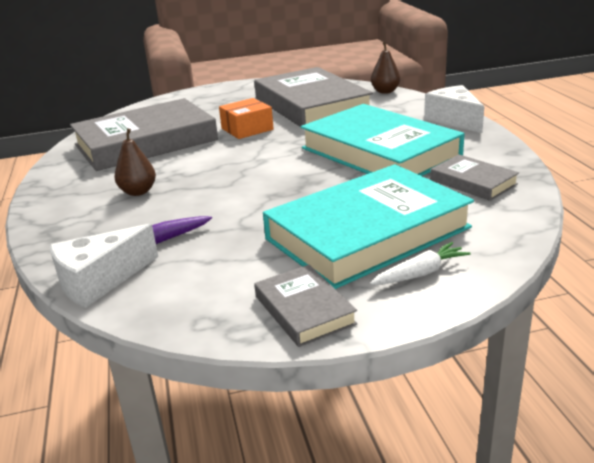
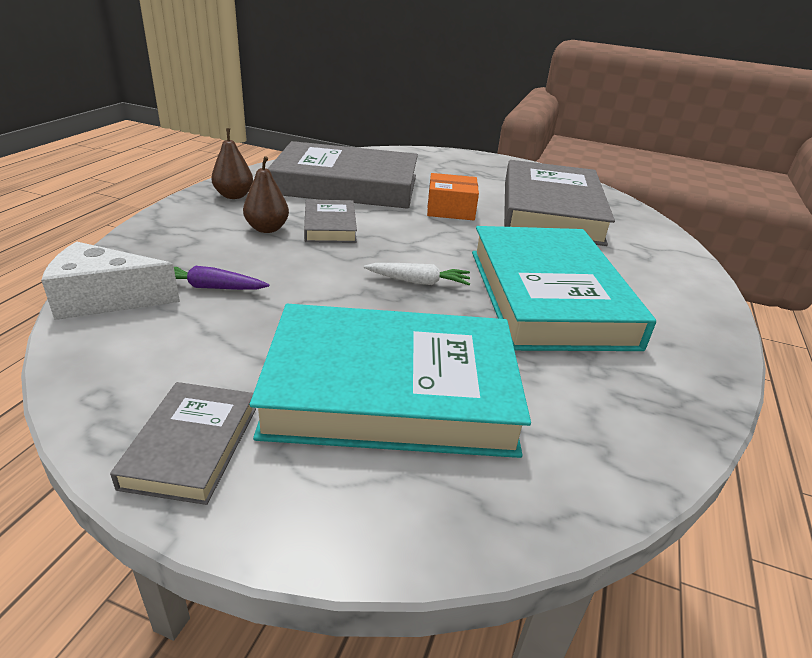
camera: 30 degrees right, 5 degrees up
(385, 91) = (656, 227): brown pear -> brown pear (234, 196)
(420, 273) = (369, 483): white carrot -> white carrot (418, 282)
(454, 120) = (698, 297): white cheese -> none
(473, 182) = (611, 393): grey book -> grey book (330, 226)

